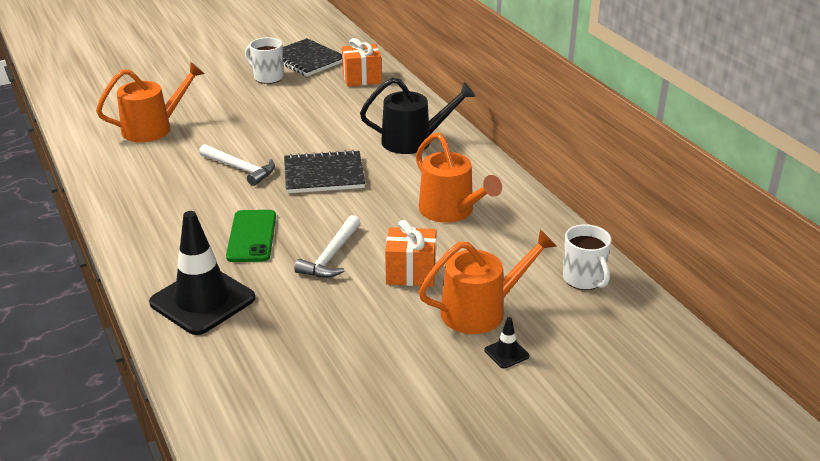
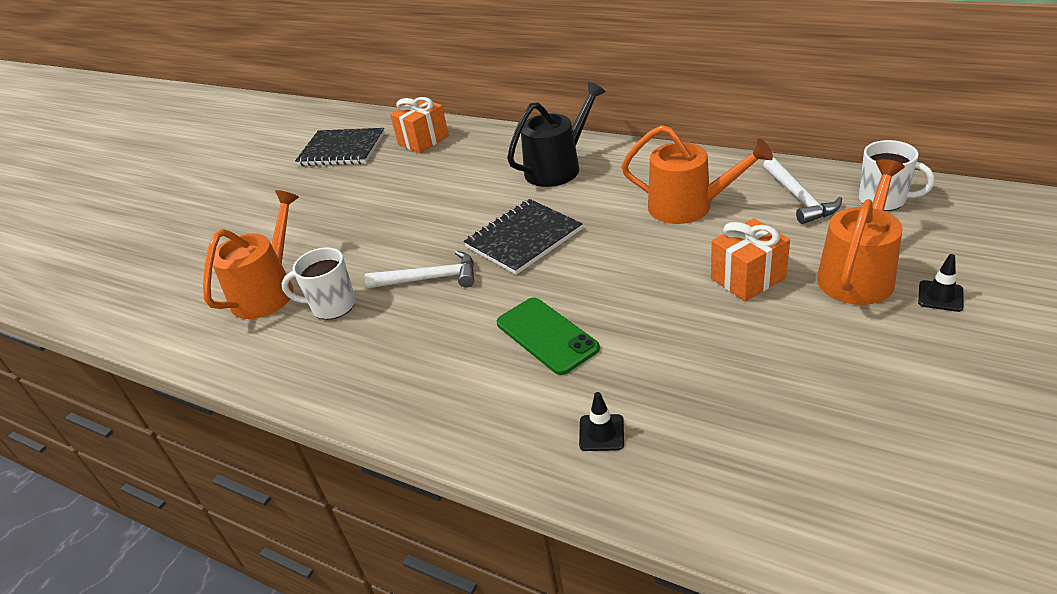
camera: 30 degrees left, 5 degrees up
(202, 300) = (601, 433): black traffic cone -> black traffic cone, size x0.40
(267, 77) = (325, 183): white mug -> white mug (332, 306)
(331, 256) = (653, 307): white hammer -> white hammer (799, 198)

